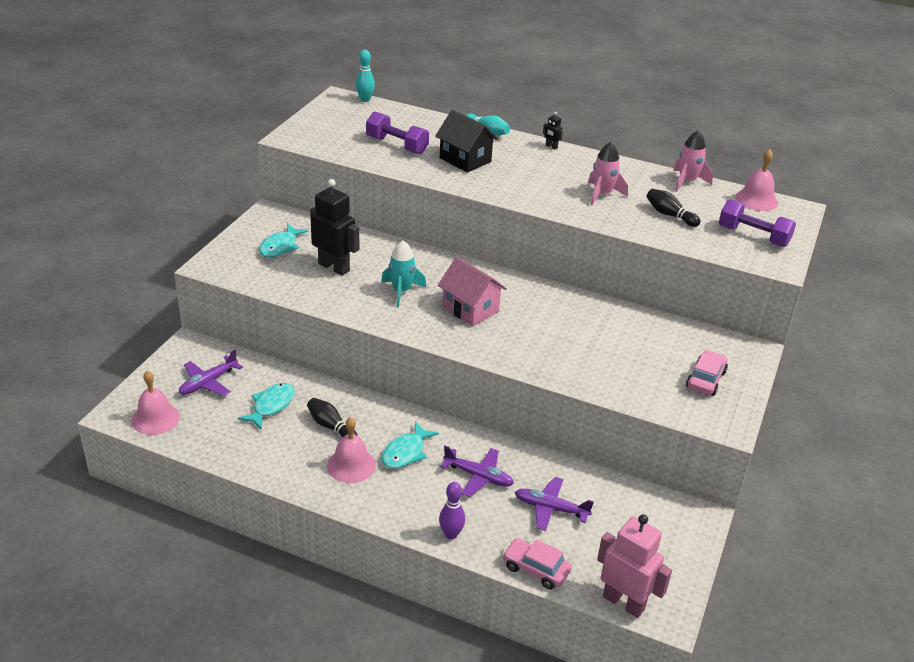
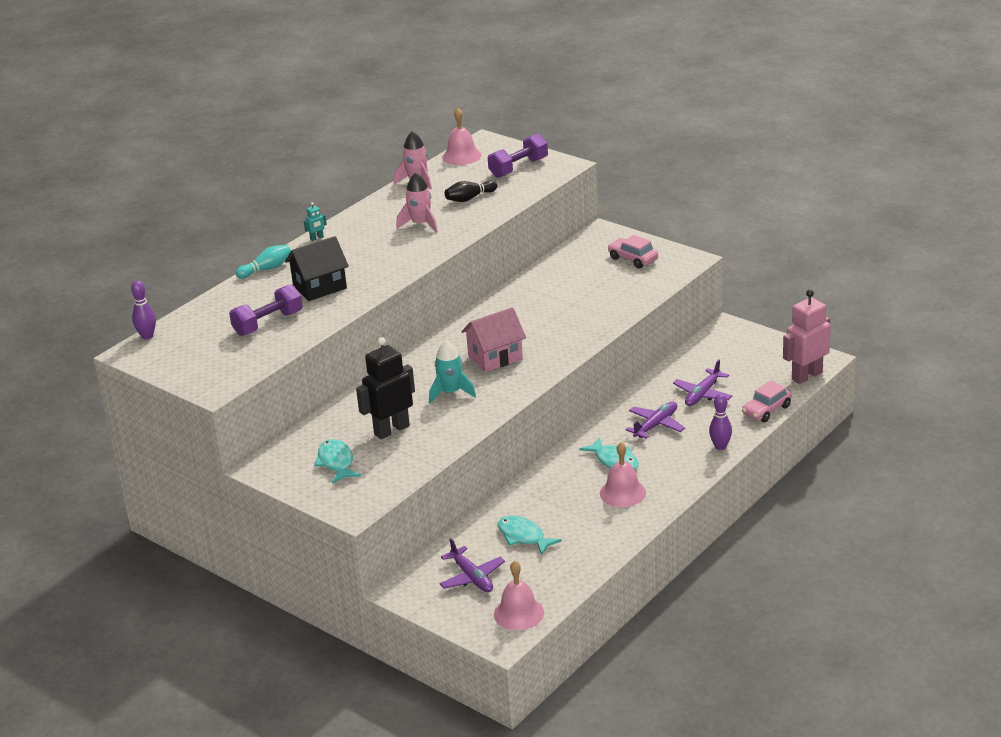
camera: 70 degrees left, 5 degrees down
(280, 246) = (336, 462): turquoise fish -> turquoise fish turned 150 degrees counterclockwise
(331, 426) = (566, 501): black bowling pin -> none
(365, 100) = (147, 336): turquoise bowling pin -> purple bowling pin
(551, 147) = (317, 238): black robot -> turquoise robot

